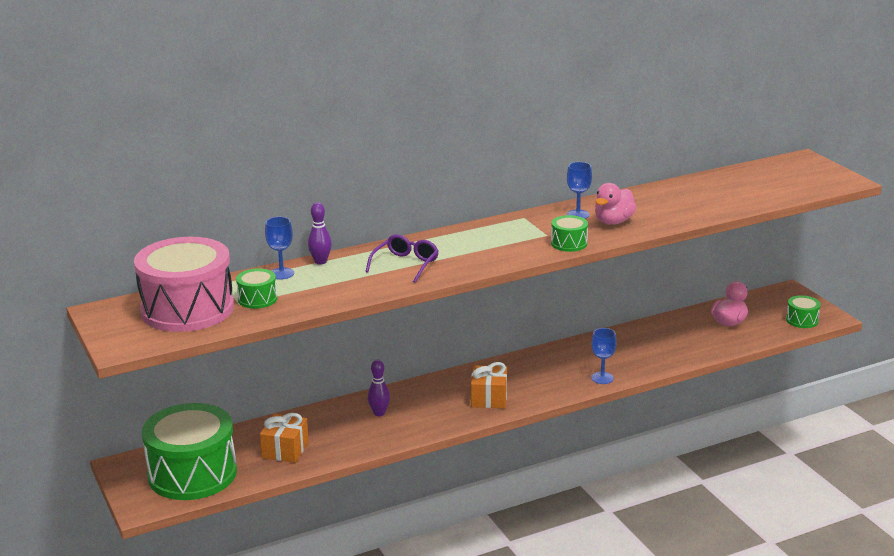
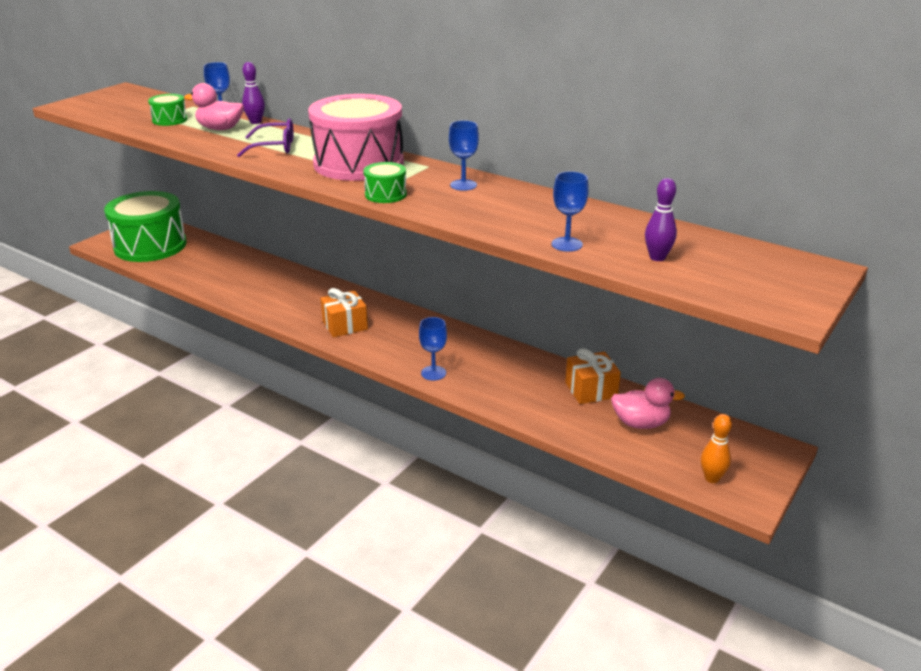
camera: 60 degrees right, 5 degrees up
(187, 309) = (139, 107): pink drum -> pink drum (358, 163)
(285, 450) = (201, 266): orange gift -> orange gift (591, 390)
(379, 413) = (282, 285): purple bowling pin -> purple bowling pin (657, 257)
(613, 221) = (465, 203): pink duck -> pink duck (220, 129)
(713, 209) = (567, 244): none -> blue goblet
(802, 320) = (711, 478): green drum -> orange bowling pin

